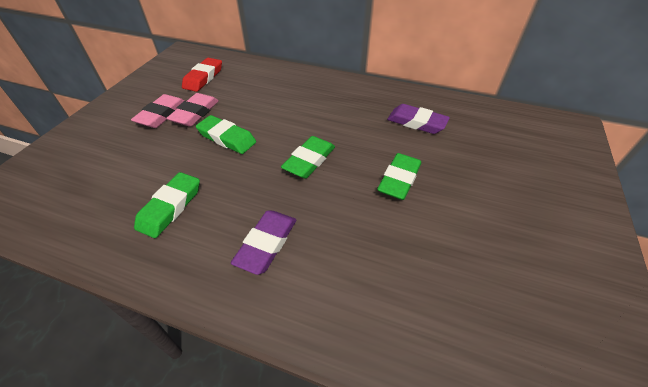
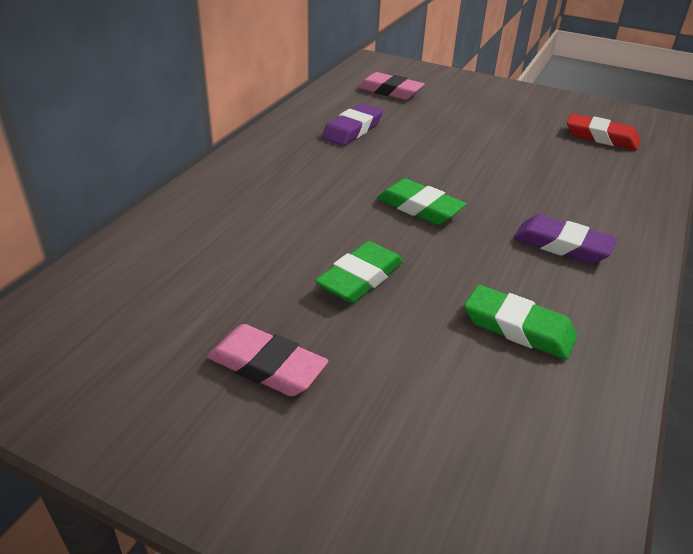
camera: 85 degrees left, 10 degrees down
(195, 113) = (276, 318): pink eraser -> pink eraser (390, 91)
(203, 78) = (139, 315): red eraser -> red eraser (601, 137)
(399, 179) = (454, 155): green eraser -> none

